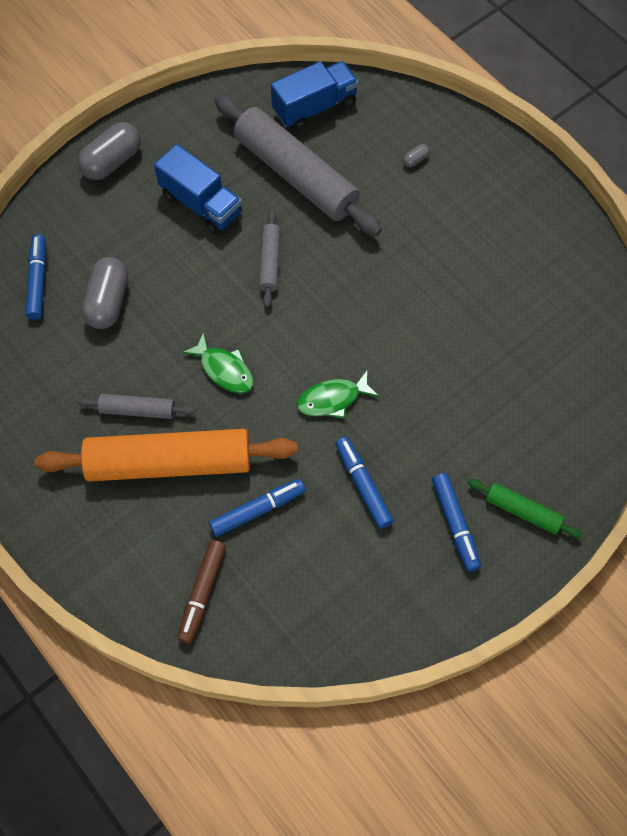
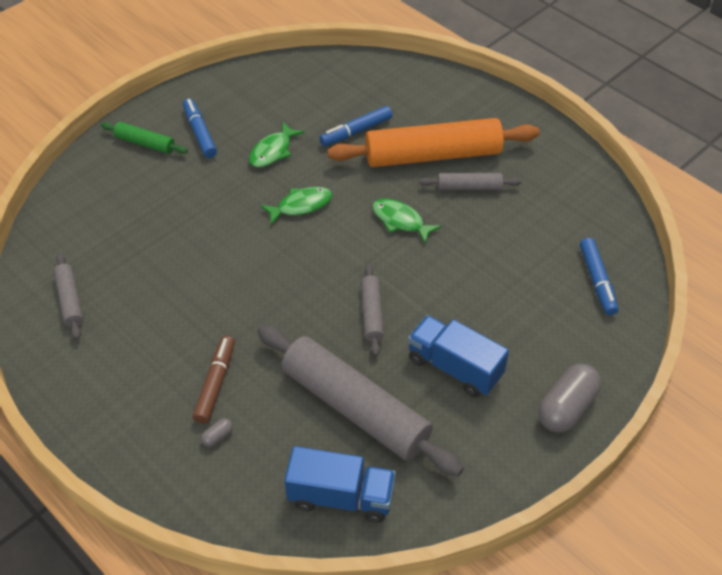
camera: 175 degrees right, 15 degrees down
(108, 302) = (523, 267): grey capsule -> none
(202, 593) = (390, 85): brown marker -> brown marker (216, 383)
(314, 107) = (341, 497): blue truck -> blue truck turned 135 degrees counterclockwise
(363, 485) = (273, 151): blue marker -> green fish
(570, 299) = (70, 300): none -> grey rolling pin

